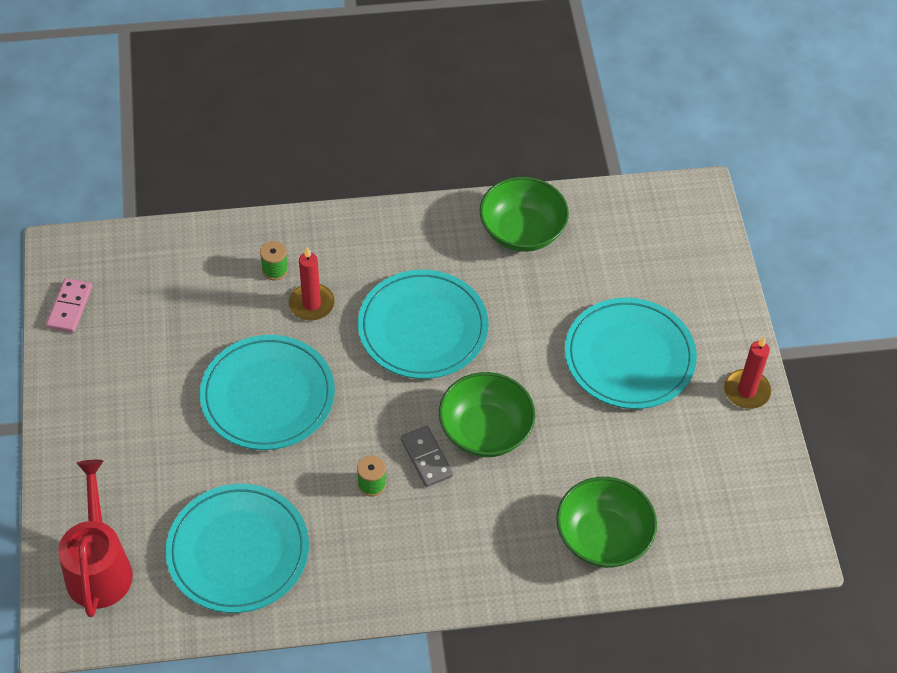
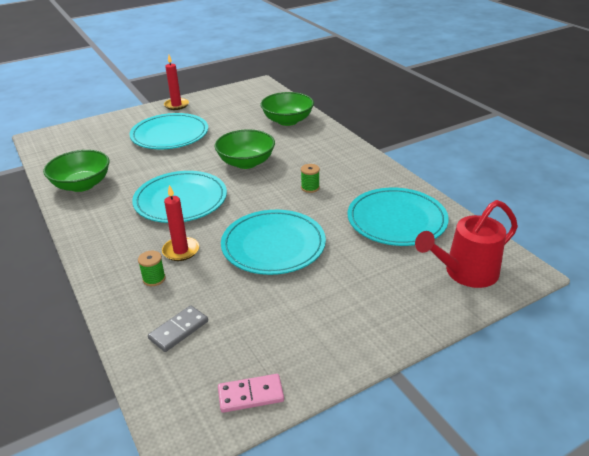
camera: 110 degrees left, 20 degrees down
(426, 458) = (278, 175): grey domino -> grey domino (178, 330)

